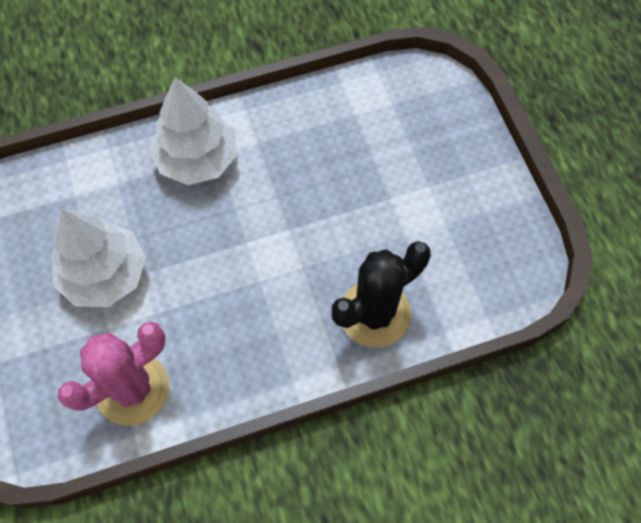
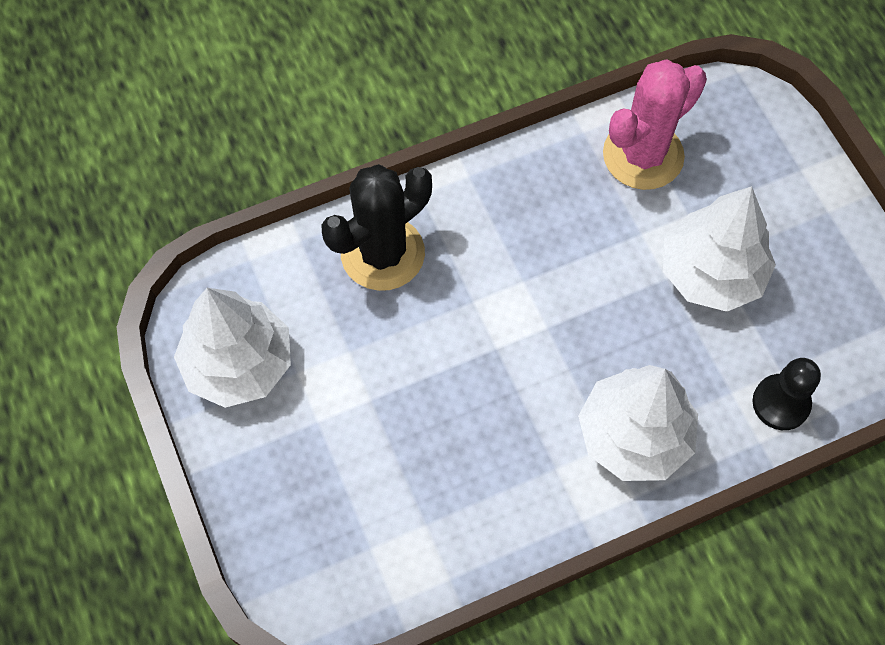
camera: 175 degrees right, 0 degrees up
(83, 172) = (781, 403): none -> black pawn
(491, 232) = (239, 363): none -> white tree

